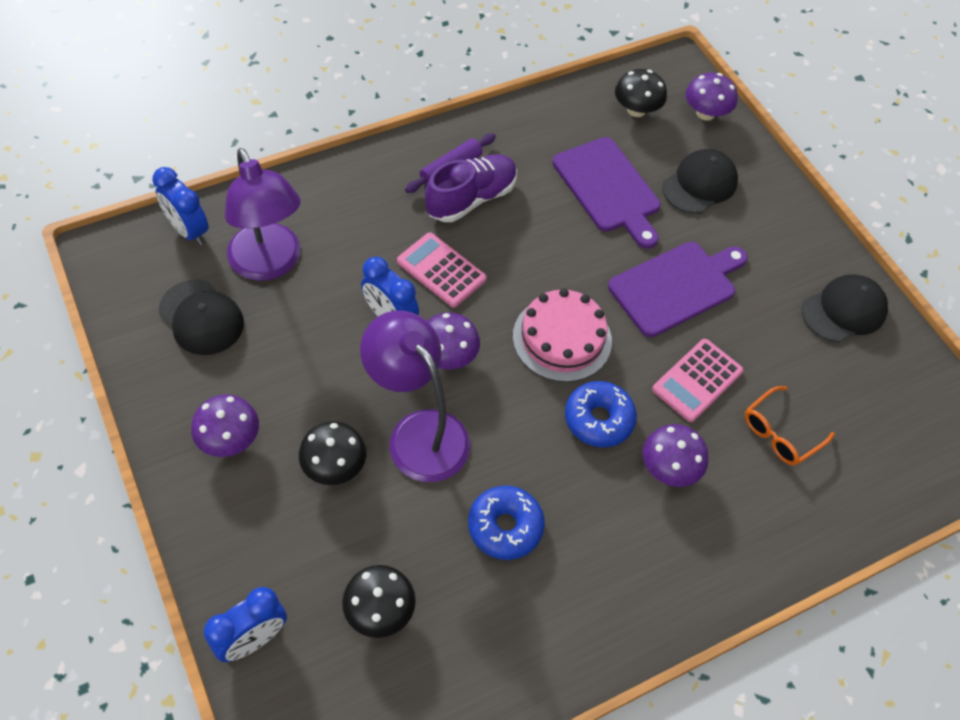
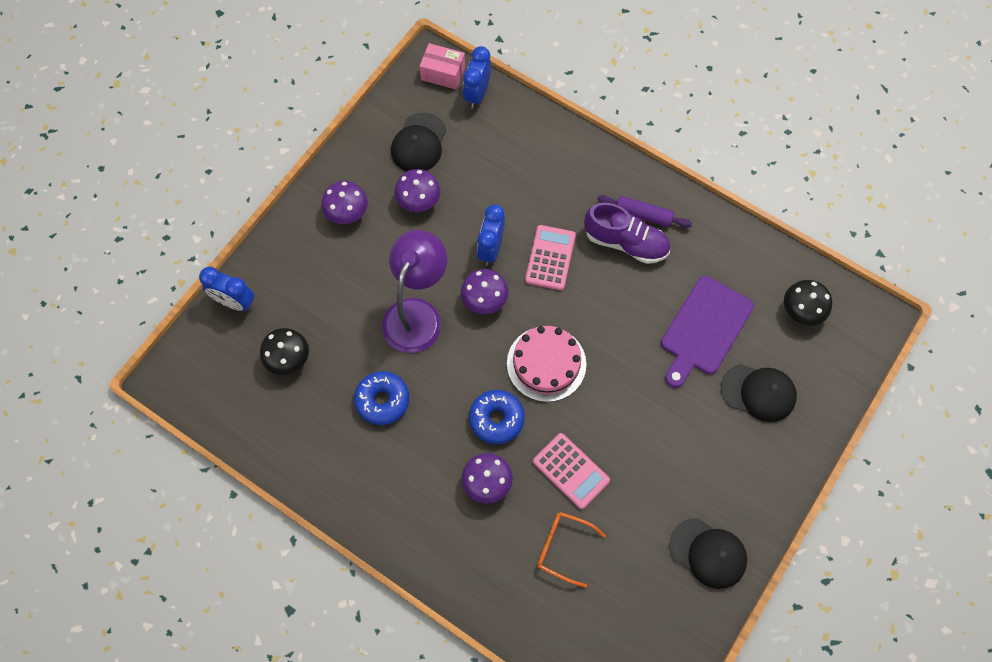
camera: 65 degrees right, 10 degrees up
(132, 248) = (443, 73): none -> pink box
(270, 264) = (484, 155): purple lamp -> none
(334, 466) = (364, 280): black mushroom -> none
(676, 287) = (645, 419): purple cutting board -> none
(697, 380) = (571, 471): pink calculator -> pink calculator turned 150 degrees counterclockwise
(705, 113) = (839, 364): purple mushroom -> purple mushroom (418, 201)

